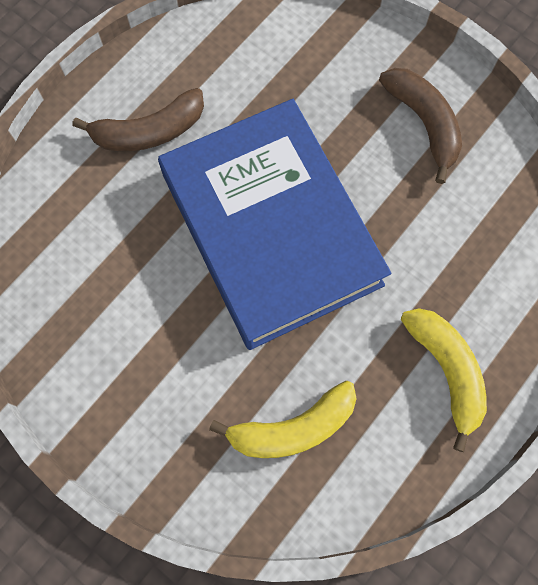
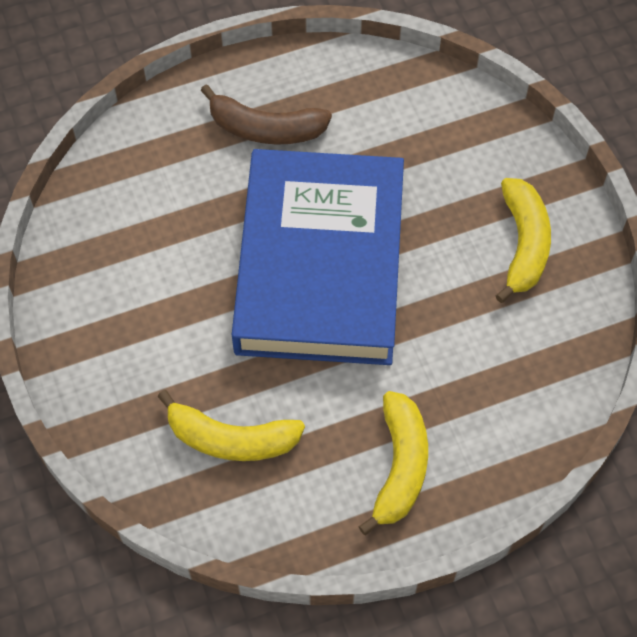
camera: 30 degrees right, 10 degrees down
(424, 123) = (523, 244): brown banana -> yellow banana

